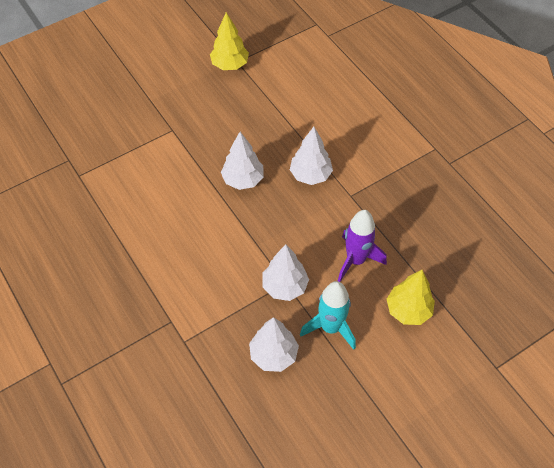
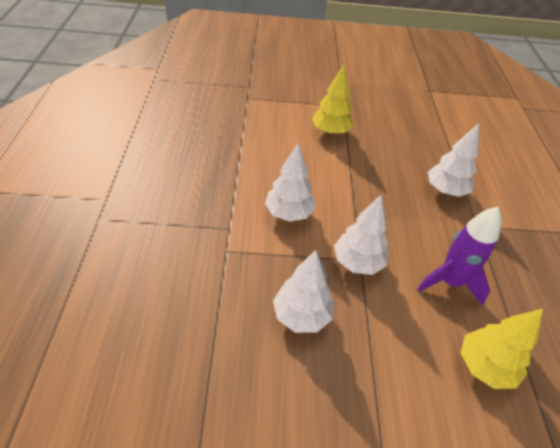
camera: 30 degrees right, 10 degrees down
(230, 65) = (422, 90): yellow tree -> yellow tree (330, 132)
(243, 180) = (378, 163): white tree -> white tree (288, 213)
(330, 327) = (380, 328): turquoise rocket -> none

